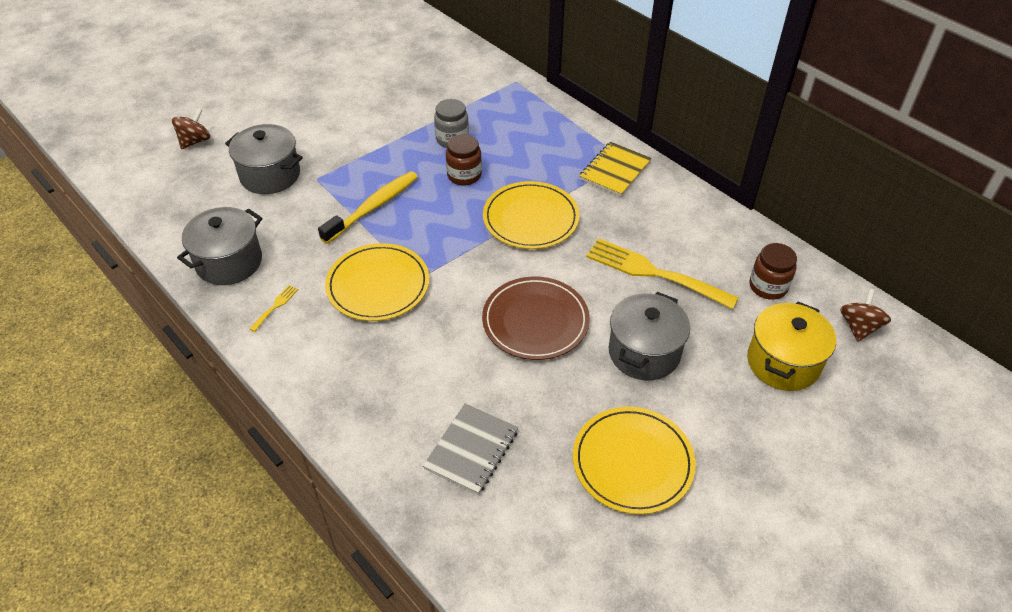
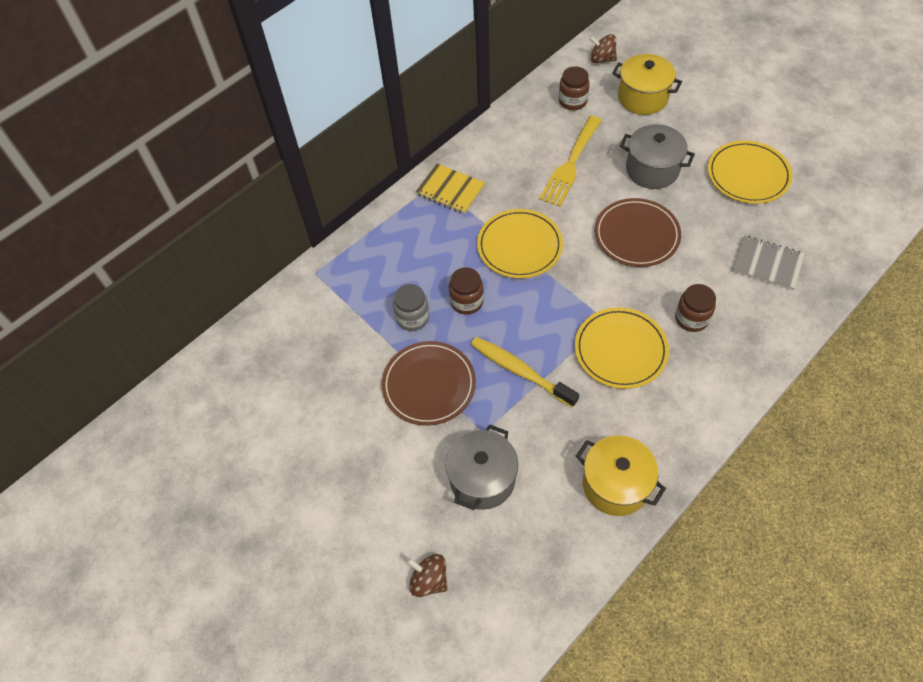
camera: 90 degrees left, 10 degrees up
(229, 262) = (615, 485): grey pot -> yellow pot
(275, 306) = (663, 428): yellow fork -> none
(375, 147) = (429, 385): none -> brown plate
(404, 354) = (691, 318): none -> brown jar

